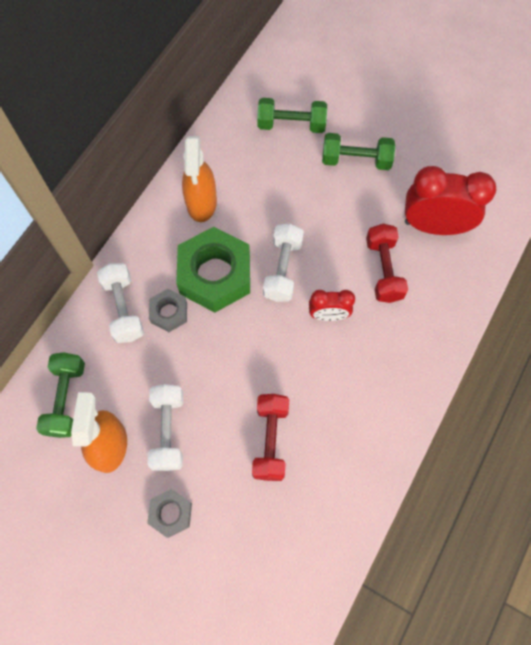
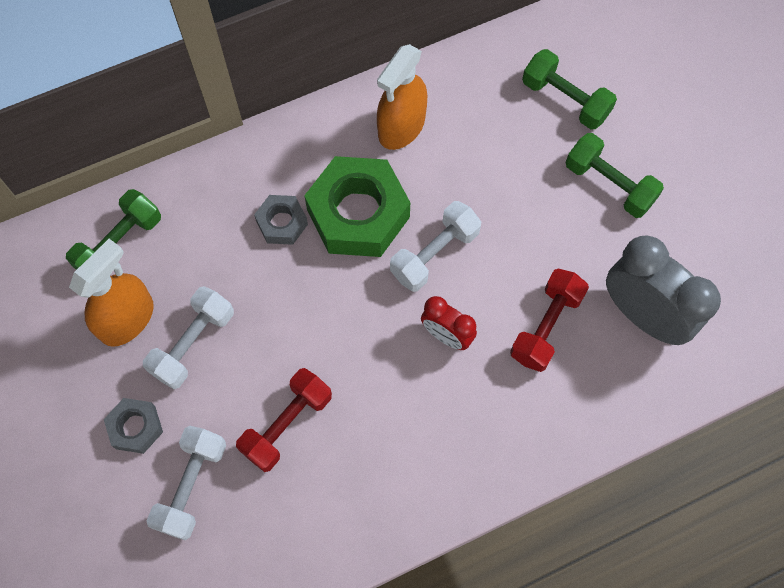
camera: 35 degrees right, 0 degrees up
(124, 308) = (240, 189): white dumbbell -> white dumbbell (192, 486)
(434, 226) = (643, 315): red clock -> grey clock

